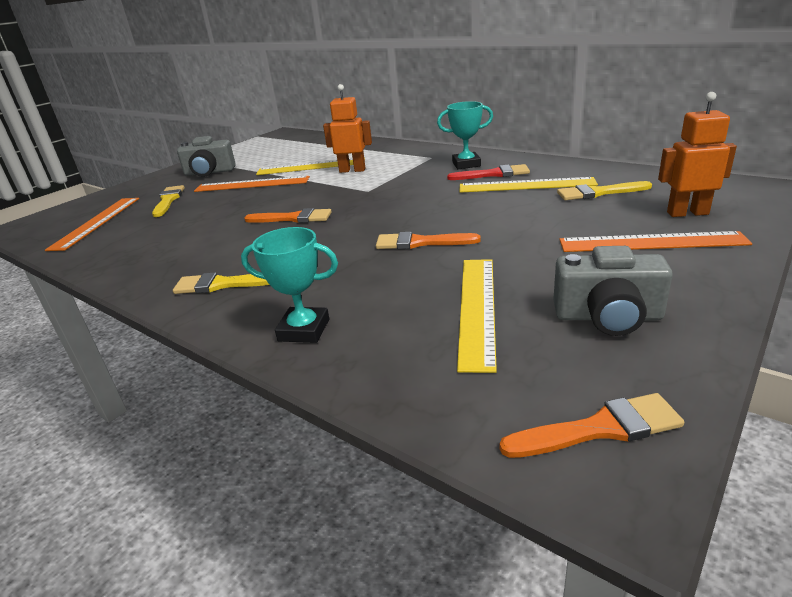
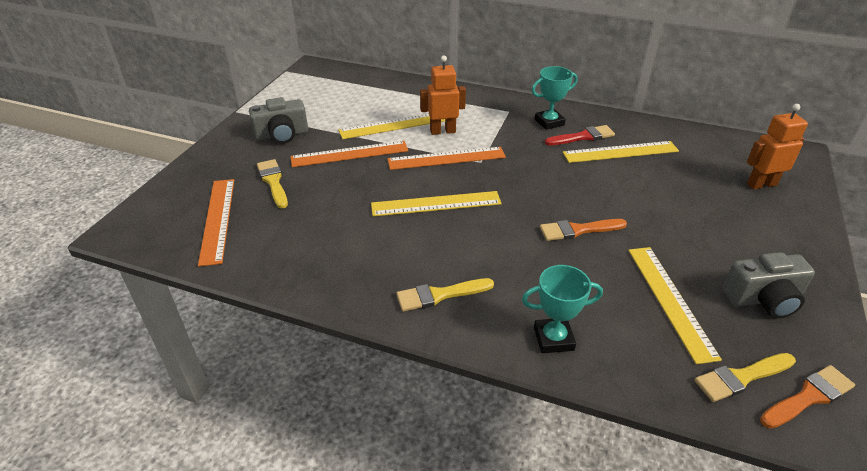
camera: 20 degrees left, 10 degrees up
(293, 218) = (436, 204): orange brush -> yellow ruler
(598, 193) = (684, 161): yellow brush -> yellow brush (741, 377)
(651, 242) = (752, 219): orange ruler -> orange ruler (446, 158)

